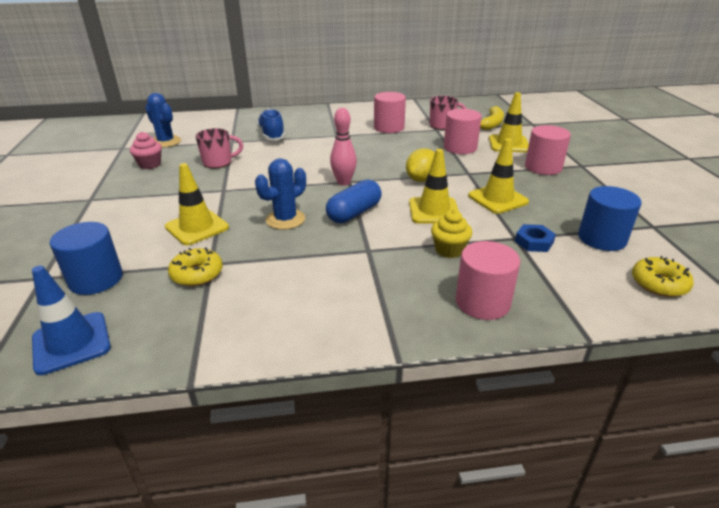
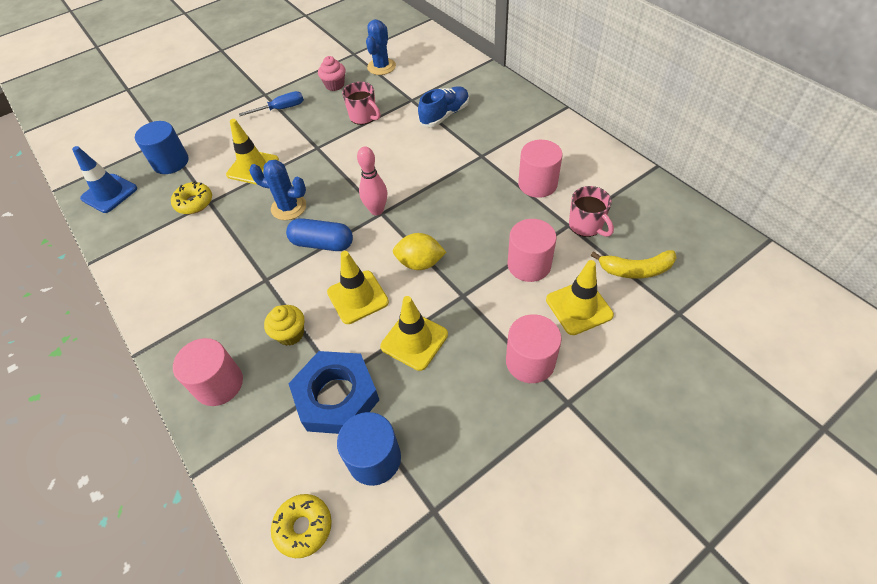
camera: 65 degrees right, 20 degrees up
(132, 195) = (281, 109): none -> blue screwdriver
(534, 242) = (336, 397): blue nut -> blue nut, size x2.10

